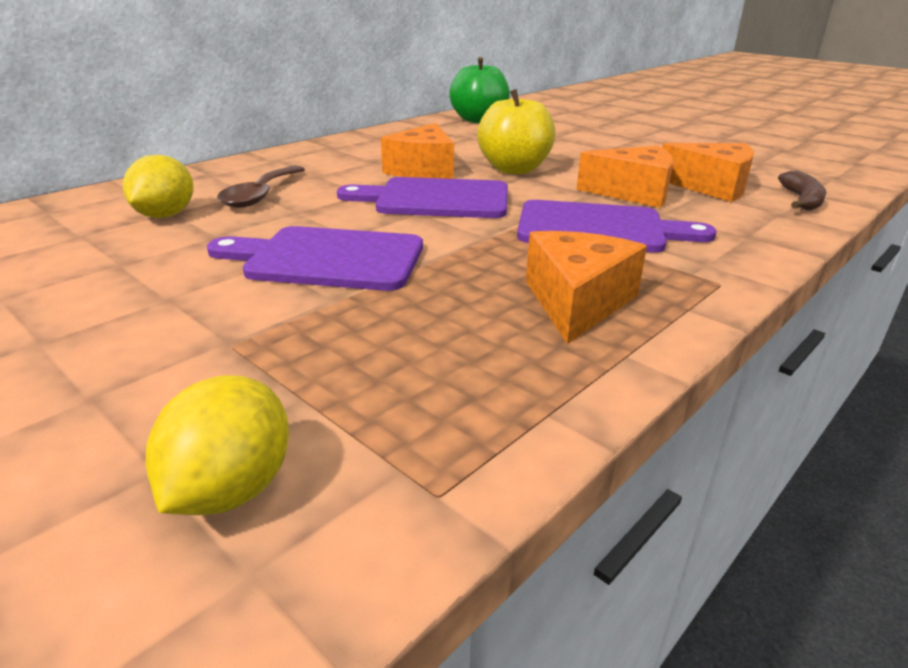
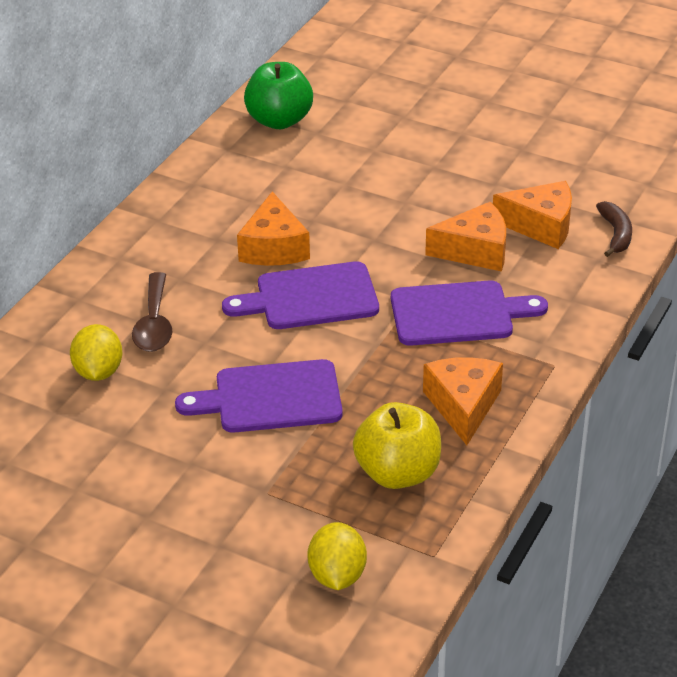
camera: 15 degrees left, 10 degrees up
(514, 169) = (358, 229): yellow apple -> yellow apple (398, 473)

